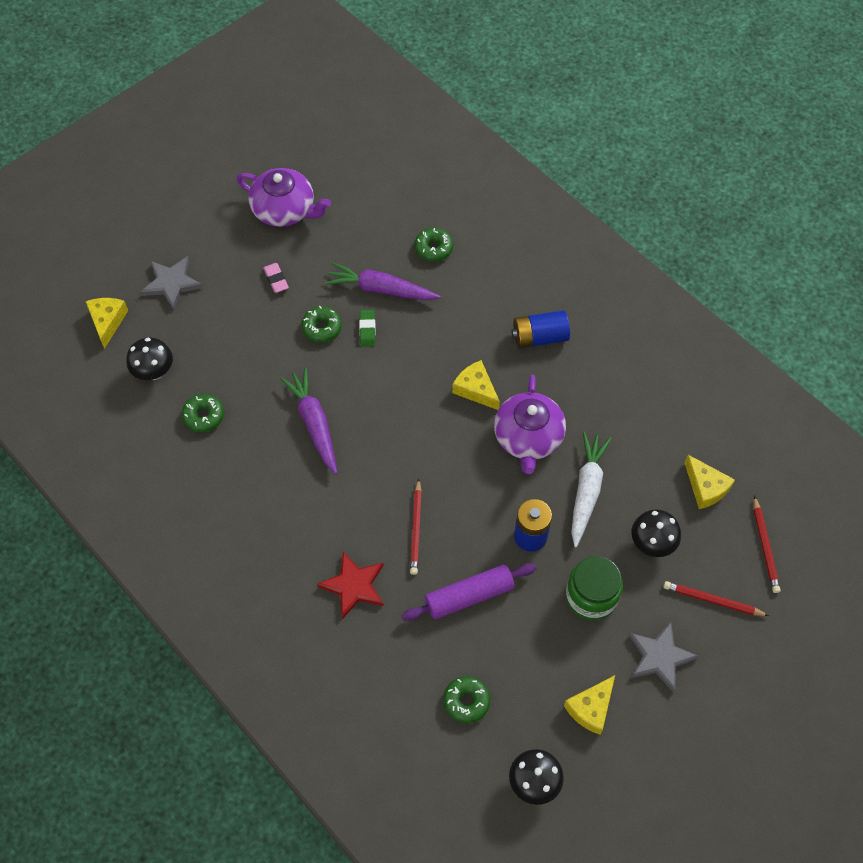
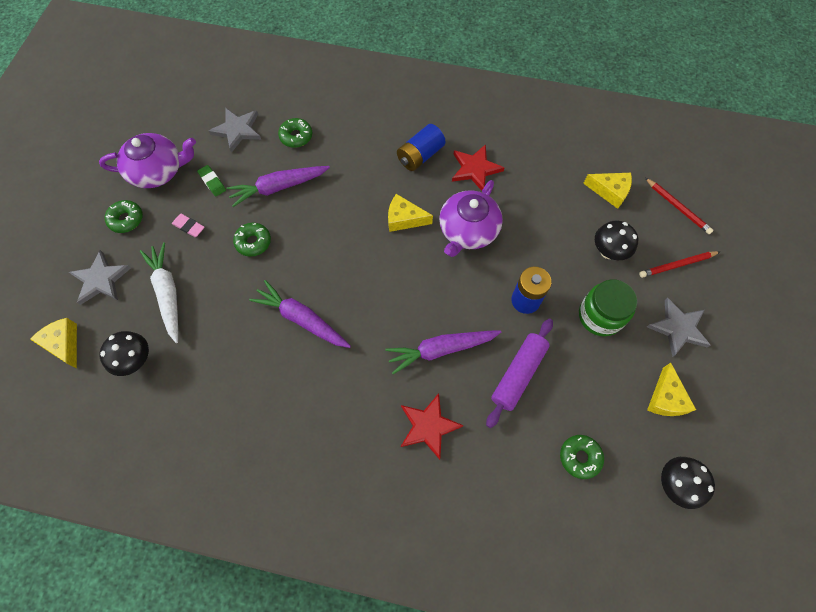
camera: 35 degrees left, 5 degrees up
(204, 416) = (205, 370): green donut -> green donut (126, 219)
(367, 330) = (290, 223): green eraser -> green eraser (212, 182)
(383, 210) = (237, 130): none -> grey star
(416, 529) = (441, 350): red pencil -> purple carrot
(528, 437) = (468, 230): purple teapot -> purple teapot turned 60 degrees clockwise
(584, 382) = (475, 169): none -> red star
(586, 491) = (537, 243): white carrot -> white carrot (168, 293)

